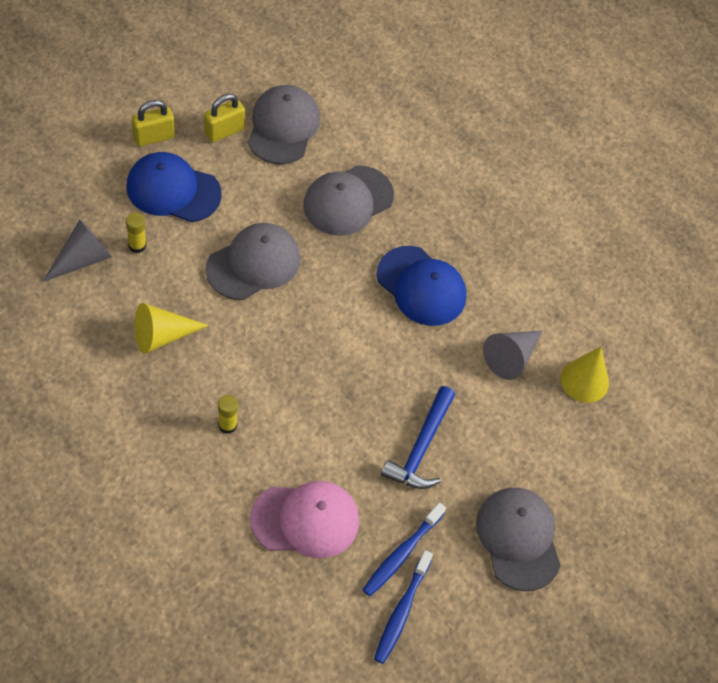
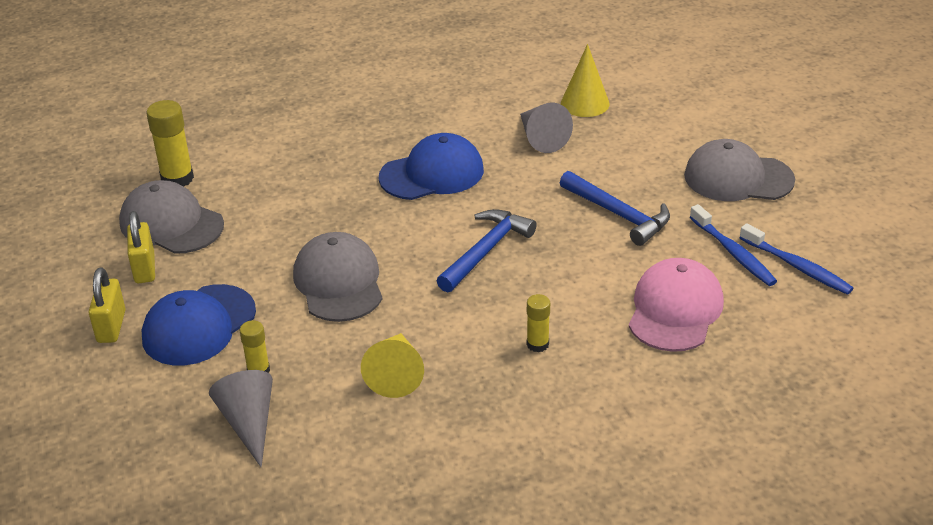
camera: 60 degrees left, 20 degrees down
(331, 356) = (485, 251): none -> blue hammer
(340, 109) = (177, 178): none -> yellow glue stick
(348, 201) = (299, 199): grey cap -> none

